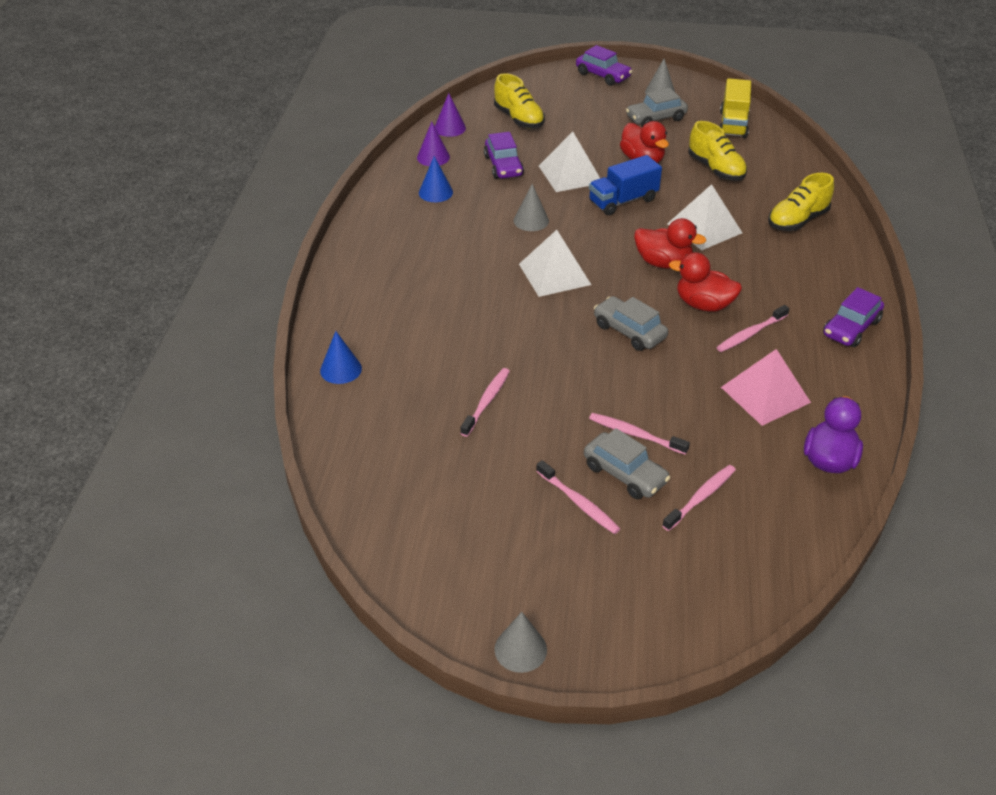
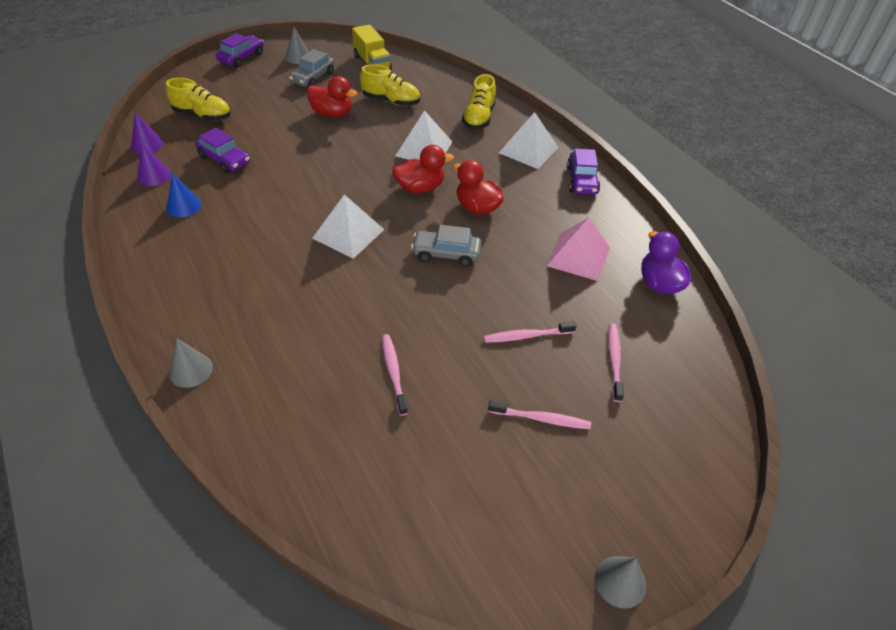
camera: 40 degrees left, 5 degrees up
(341, 369) = (238, 415): blue cone -> none
(531, 220) = (289, 197): grey cone -> grey cone (191, 370)
(570, 174) = (286, 146): white pyramid -> white pyramid (528, 150)
(603, 75) = (241, 58): purple car -> purple car turned 60 degrees counterclockwise
(623, 201) = (347, 151): blue truck -> none
(625, 474) = (549, 373): grey car -> none
(703, 304) = (477, 207): red duck -> red duck turned 60 degrees clockwise
(750, 334) = (527, 215): pink toothbrush -> none

